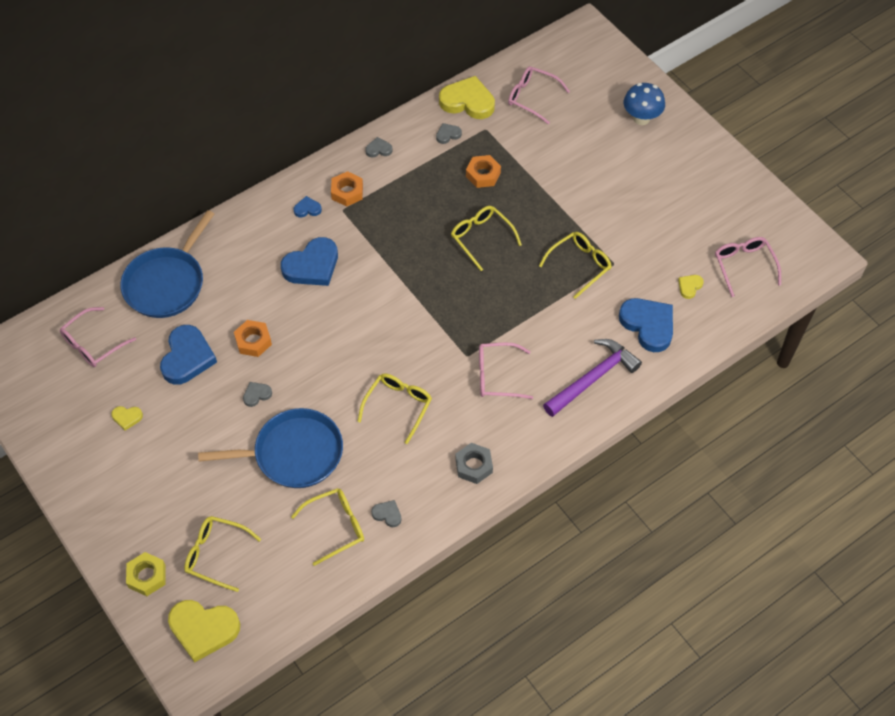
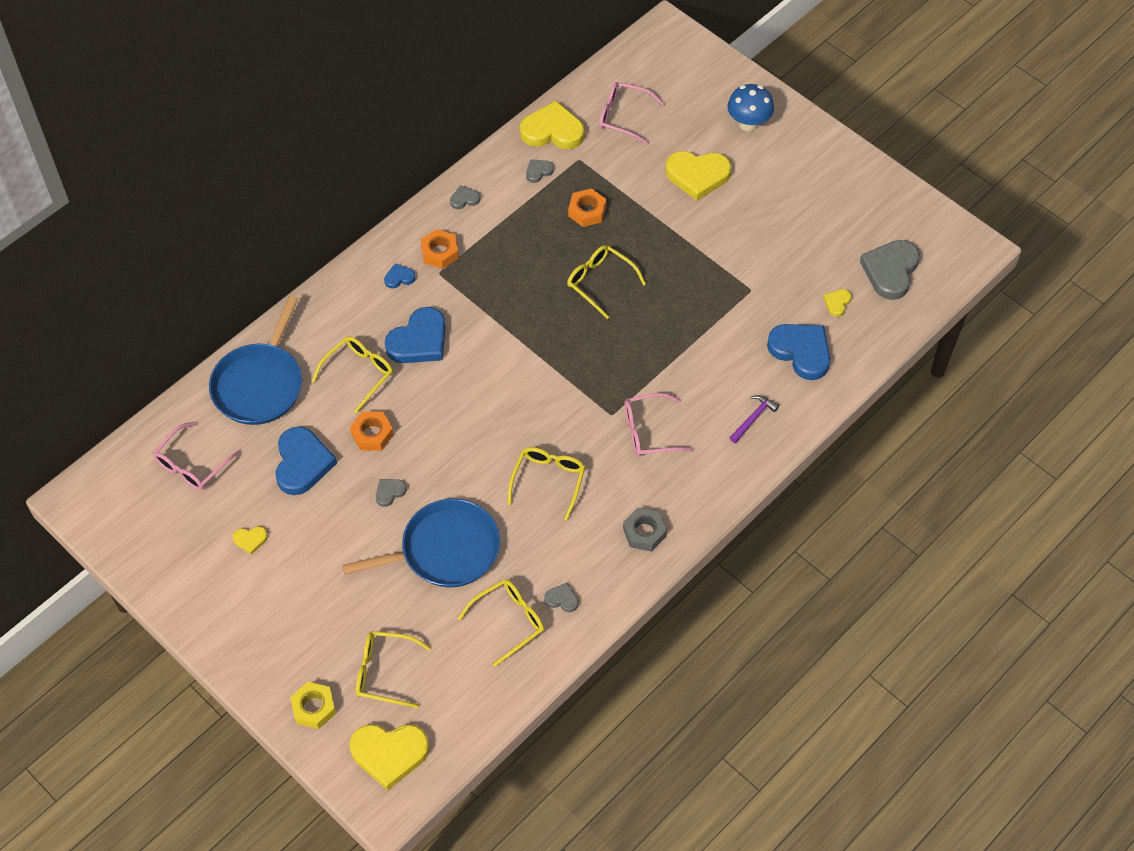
camera: 10 degrees left, 0 degrees up
(580, 265) = (714, 296): yellow glasses -> yellow glasses (359, 373)
(587, 157) = (697, 176): none -> yellow heart
(593, 378) = (753, 418): purple hammer -> purple hammer, size x0.52
(743, 265) = (890, 271): pink glasses -> grey heart

